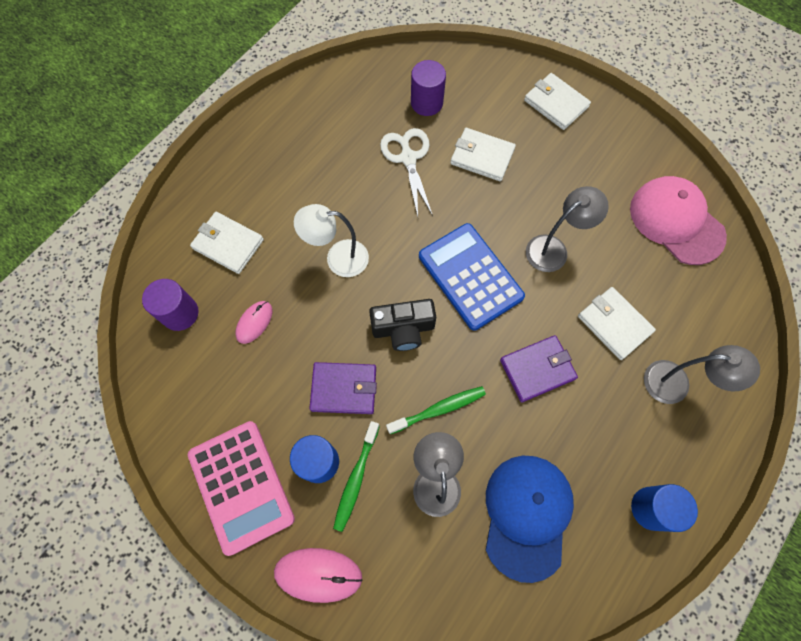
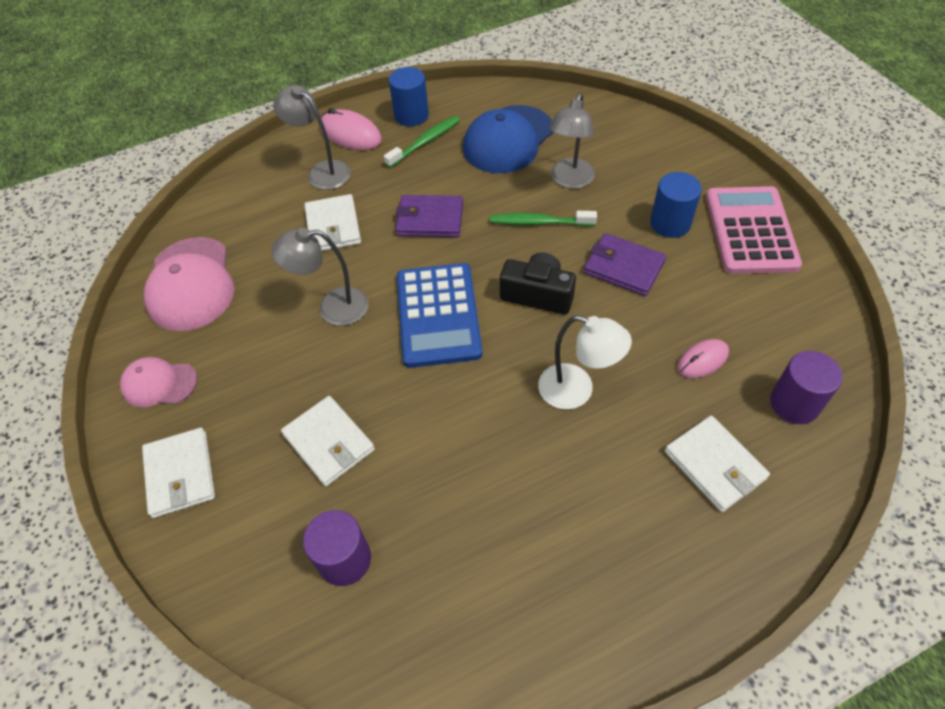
camera: 150 degrees left, 15 degrees down
(318, 574) = (696, 159): pink mouse -> pink mouse (350, 134)
(356, 478) = (640, 202): green toothbrush -> green toothbrush (425, 142)
(408, 158) = (423, 483): white scissors -> none
(622, 145) = (159, 383): none -> pink cap

